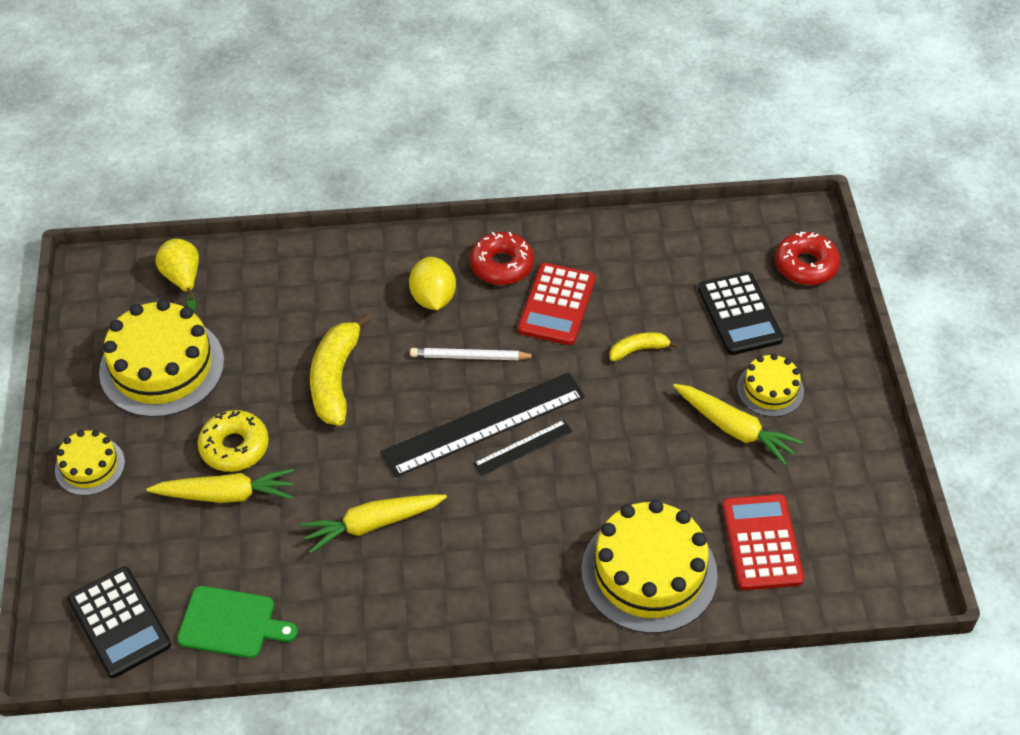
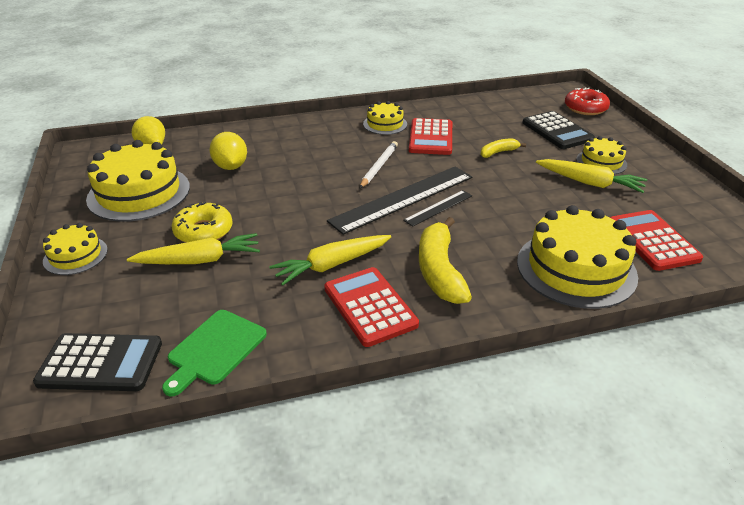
camera: 10 degrees left, 15 degrees down
(119, 622) = (101, 363): black calculator -> black calculator turned 45 degrees counterclockwise
(231, 623) = (215, 349): green cutting board -> green cutting board turned 120 degrees clockwise
(335, 379) = (280, 186): yellow banana -> yellow banana (439, 271)
(400, 592) = (370, 306): none -> red calculator
(433, 298) = (342, 142): yellow lemon -> yellow lemon (230, 166)
(470, 357) = (379, 166): white pencil -> white pencil turned 120 degrees clockwise
(501, 265) = (385, 124): red donut -> yellow cake

